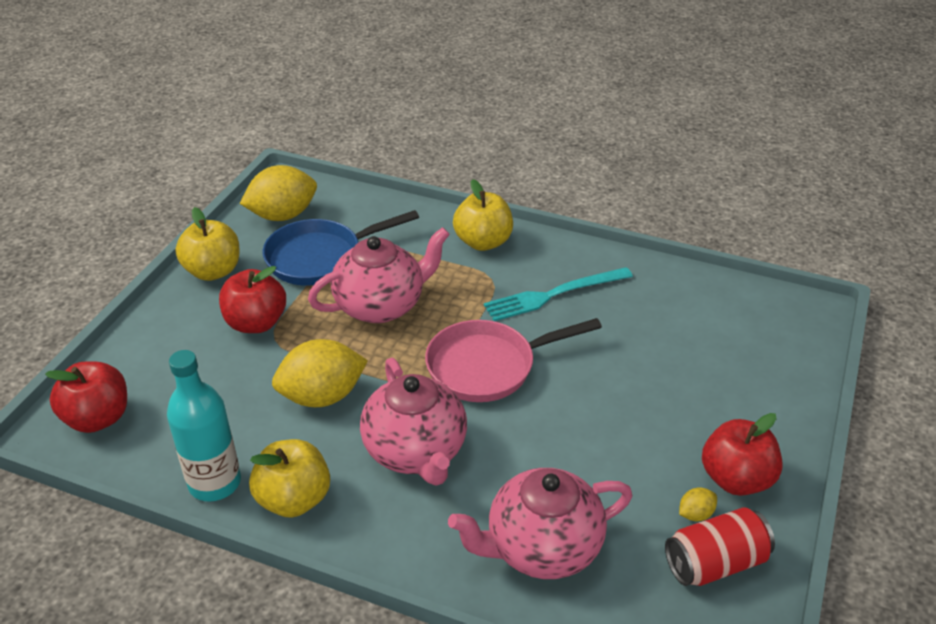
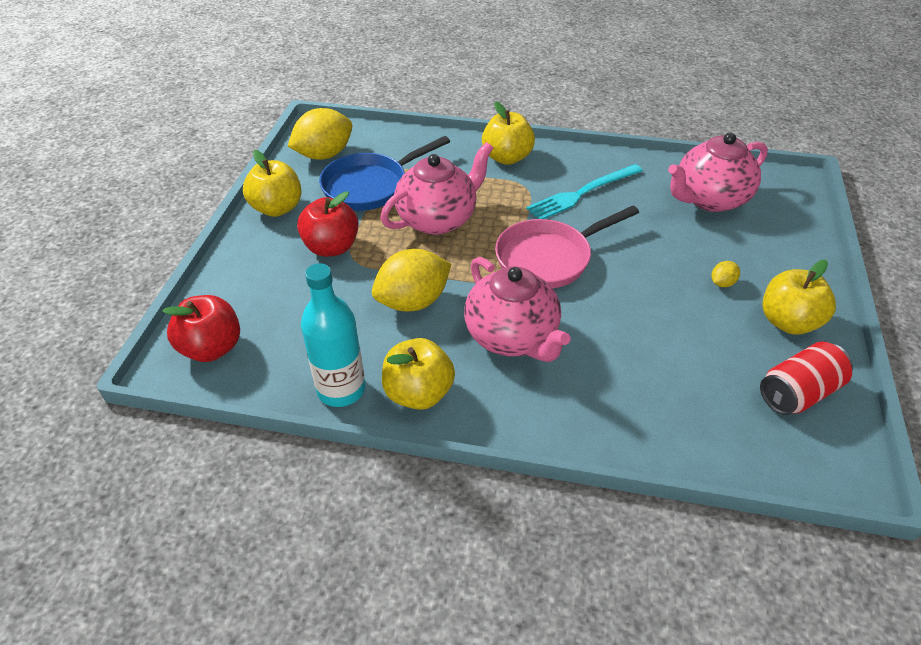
camera: 10 degrees left, 5 degrees up
(541, 548) = (650, 402): pink teapot -> pink teapot (709, 199)
(695, 514) = (767, 355): yellow lemon -> yellow lemon (722, 283)
(736, 479) = (788, 322): red apple -> yellow apple

